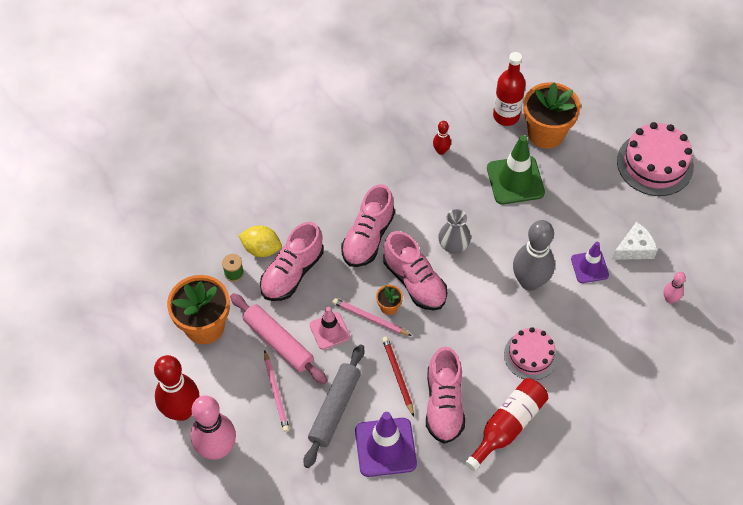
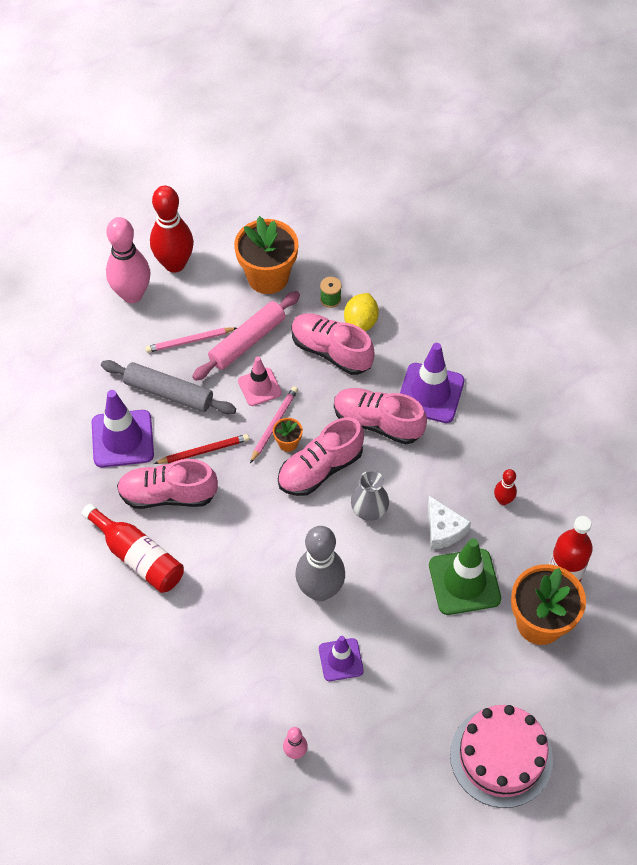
camera: 90 degrees right, 0 degrees up
(338, 197) = (430, 393): none -> purple traffic cone
(530, 355) = (223, 585): pink cake -> none
(634, 248) = (368, 716): white cheese -> white cheese (443, 530)

